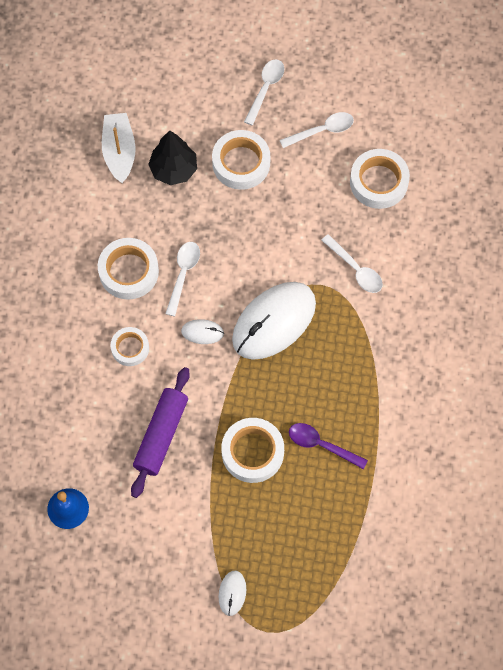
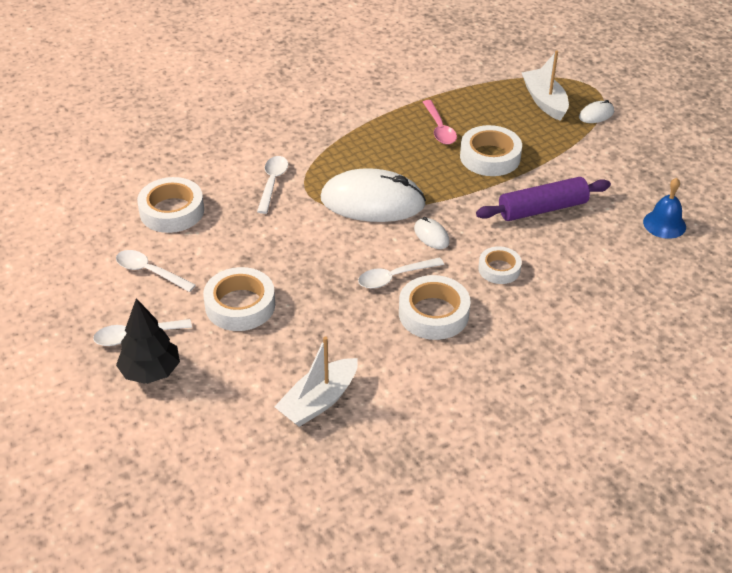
camera: 130 degrees left, 25 degrees down
(174, 169) = (296, 347): black tree -> black tree (151, 372)
(286, 567) = (544, 101): none -> white boat
(321, 445) = (439, 128): purple spoon -> pink spoon

